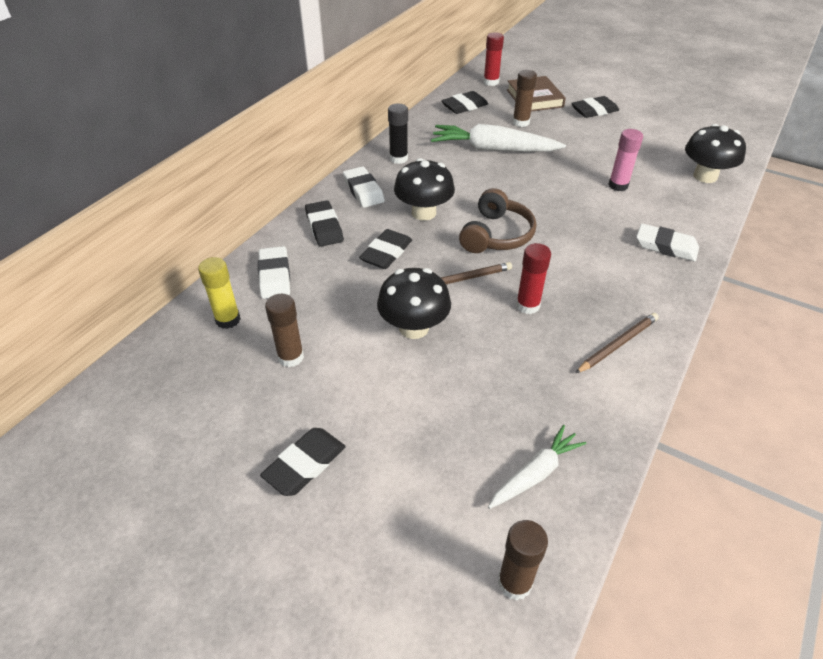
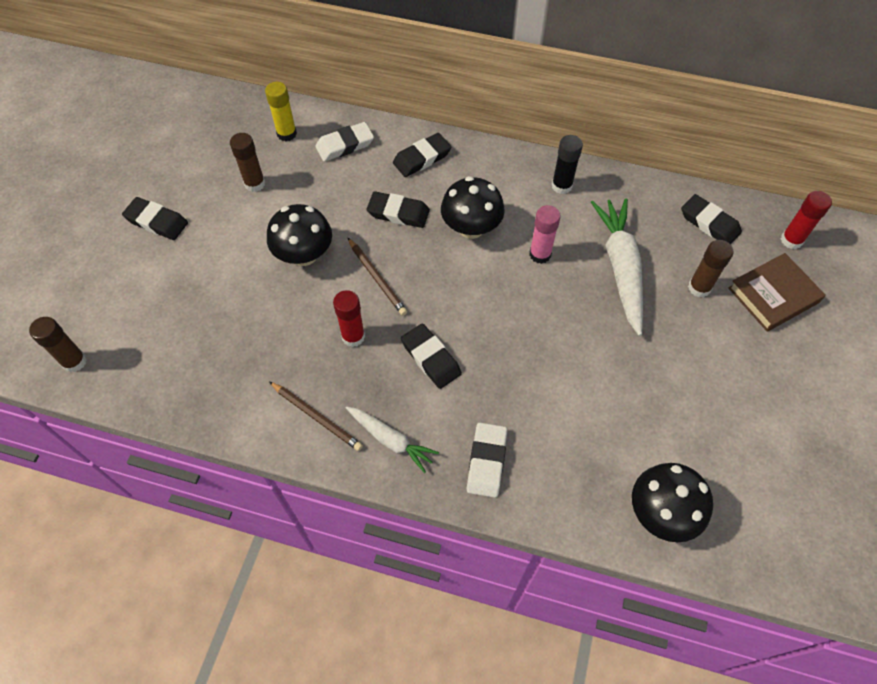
camera: 75 degrees right, 15 degrees up
(363, 191) = (491, 172): white eraser -> none
(496, 235) = (454, 295): brown headphones -> none
(535, 473) = (163, 364): white carrot -> white carrot (390, 440)
(594, 111) = (776, 369): black eraser -> black eraser (431, 358)
(618, 185) = (595, 407): pink glue stick -> pink glue stick (540, 254)

